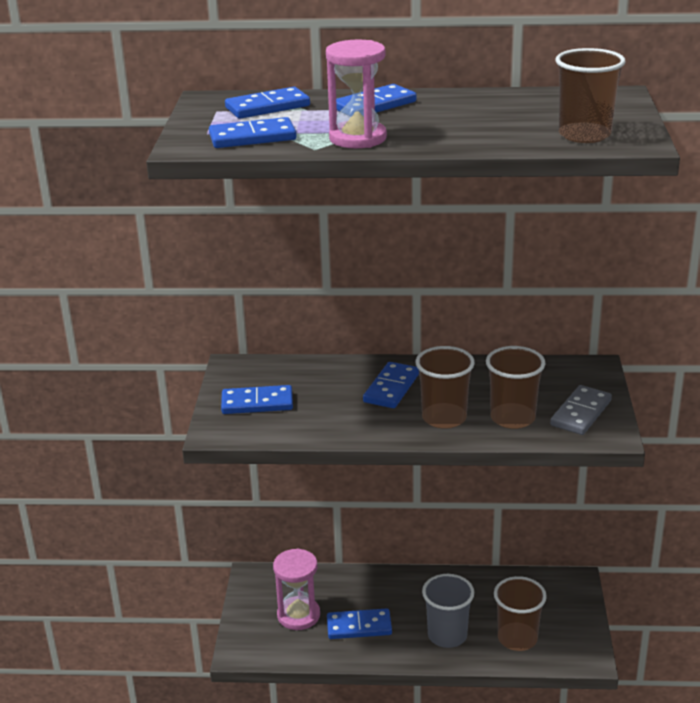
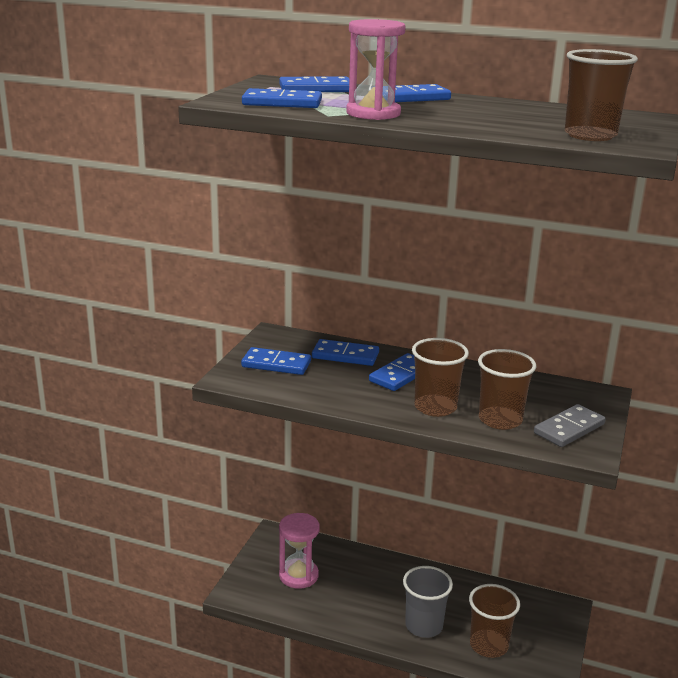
camera: 15 degrees right, 5 degrees down
(359, 626) = (347, 598): blue domino -> blue domino (345, 355)

